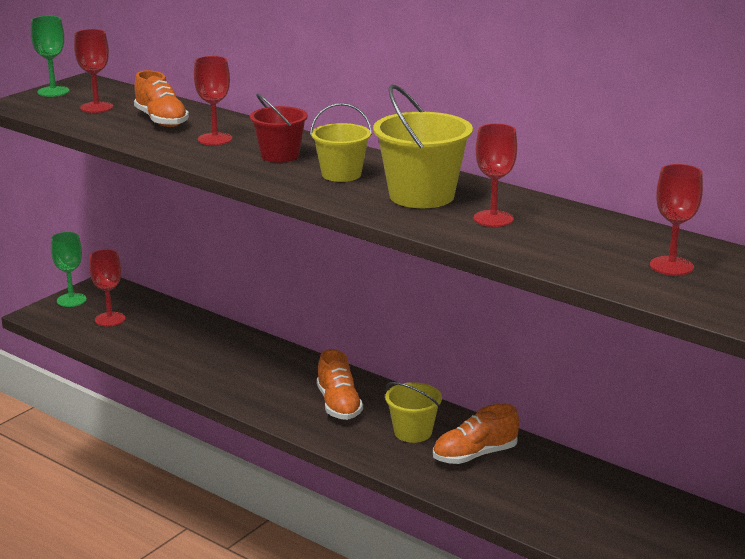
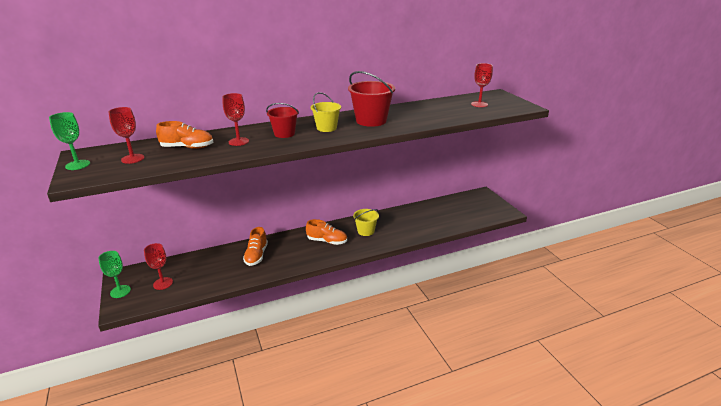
camera: 60 degrees left, 5 degrees up
(421, 196) = (371, 121): yellow bucket -> red bucket
(475, 455) = (394, 223): orange shoe -> orange shoe (256, 255)
(493, 219) = (409, 116): red goblet -> none

